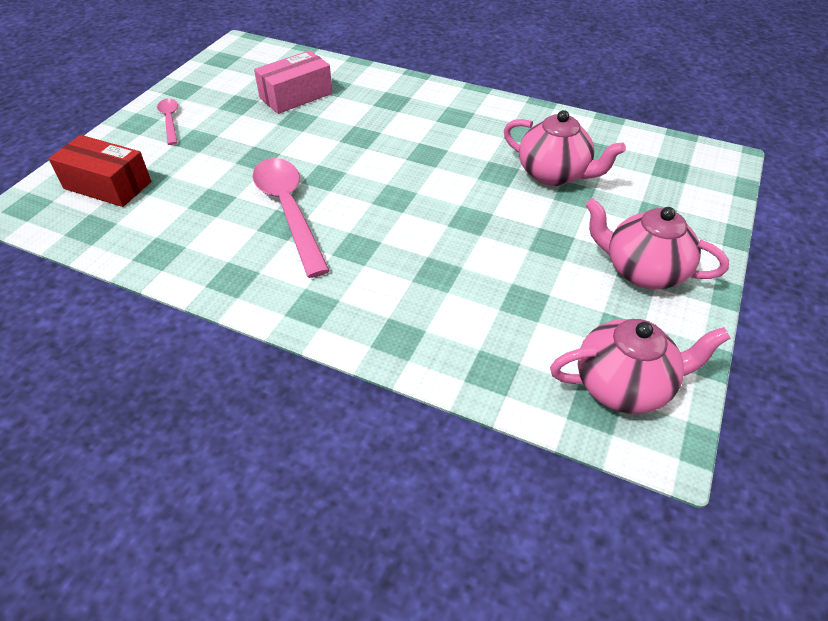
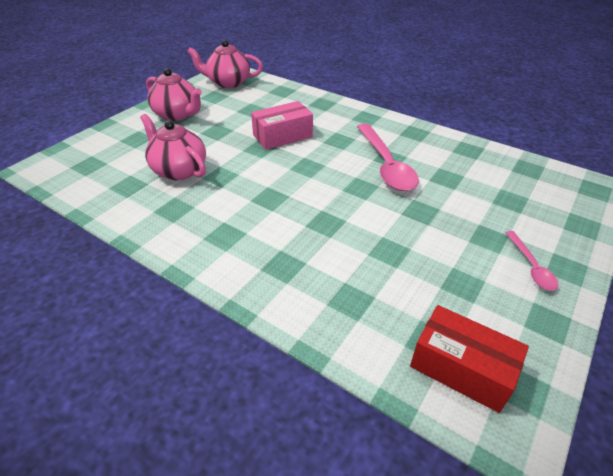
camera: 170 degrees left, 5 degrees down
(107, 185) = (542, 199): red box -> red box (461, 368)
(296, 96) = (395, 288): pink box -> pink box (282, 136)

